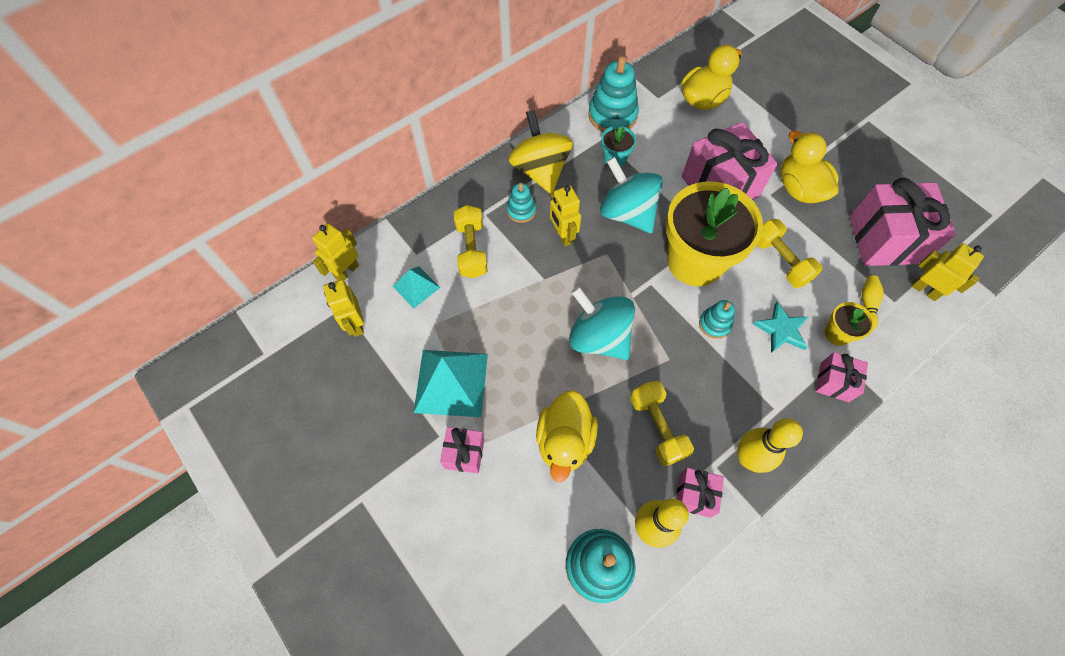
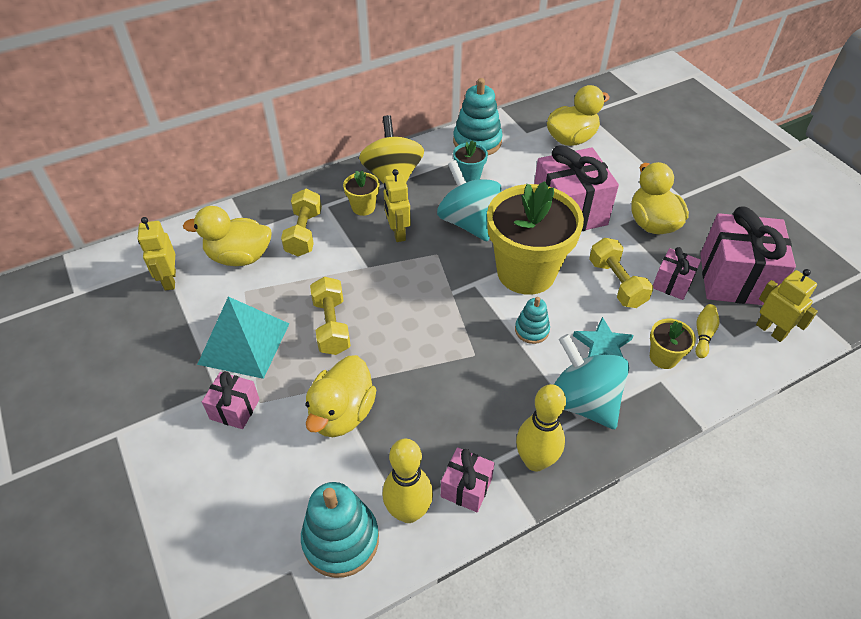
camera: 10 degrees right, 15 degrees down
(346, 271) = (178, 235): yellow robot -> none
(416, 287) = (239, 257): turquoise pyramid -> yellow duck
(521, 210) = (363, 207): turquoise stacking toy -> yellow flower pot
(599, 337) = (407, 325): turquoise spinning top -> turquoise spinning top (583, 401)
(657, 427) = (444, 416): yellow dumbbell -> yellow dumbbell (332, 326)
(834, 382) = (650, 402): pink gift -> pink gift (672, 283)

